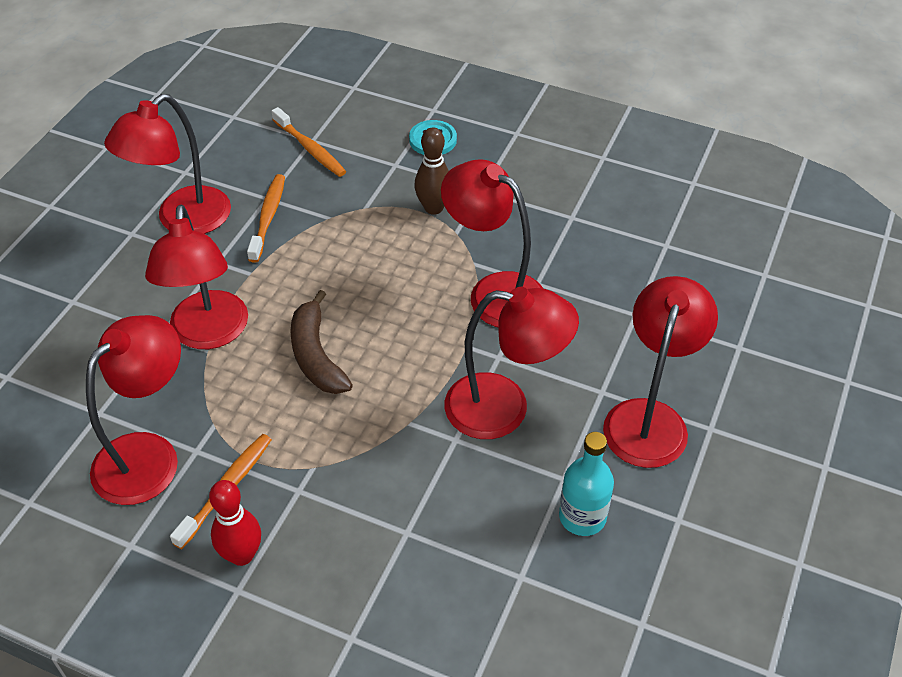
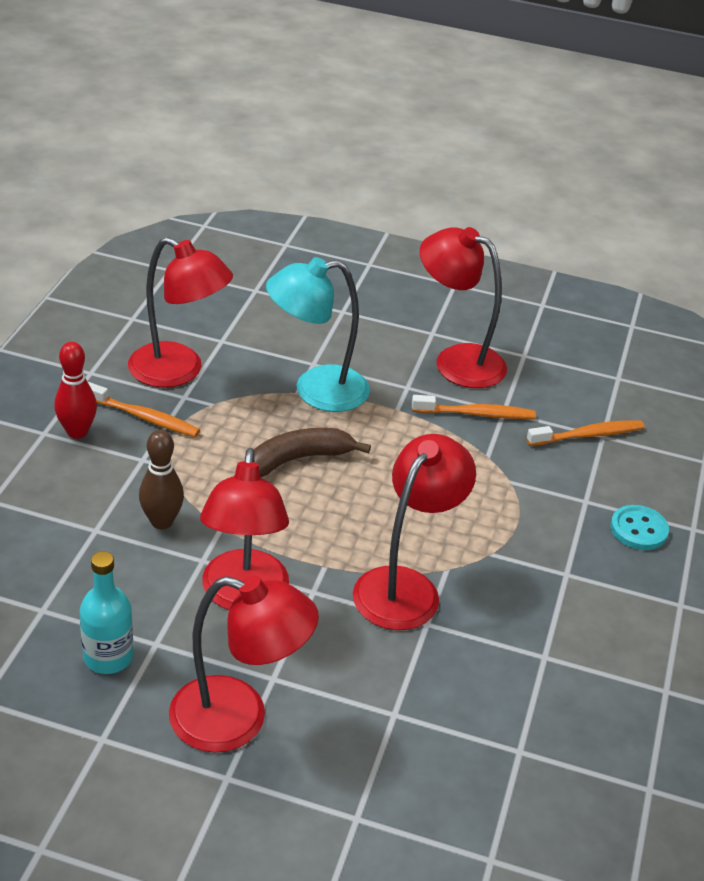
camera: 80 degrees right, 10 degrees down
(209, 334) = (316, 391): red lamp -> turquoise lamp
(310, 149) = (588, 435): orange toothbrush -> orange toothbrush turned 150 degrees counterclockwise
(433, 208) = (525, 534): brown bowling pin -> brown bowling pin (161, 522)

